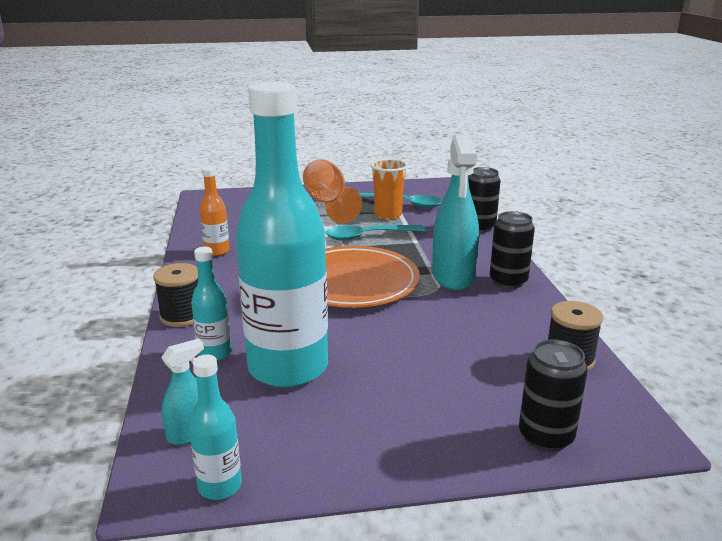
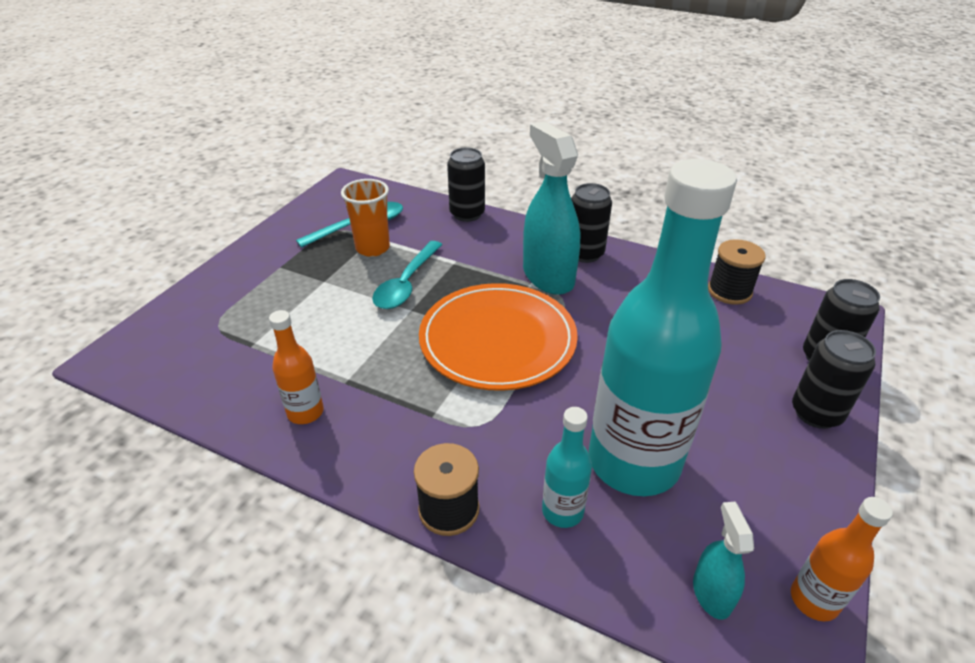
camera: 55 degrees left, 15 degrees up
(220, 486) = (814, 600): turquoise bottle -> orange bottle
(328, 204) = (289, 272): orange goblet -> none
(452, 446) = (816, 413): none -> black can
(453, 277) = (548, 276): turquoise spray bottle -> turquoise spray bottle turned 150 degrees counterclockwise

